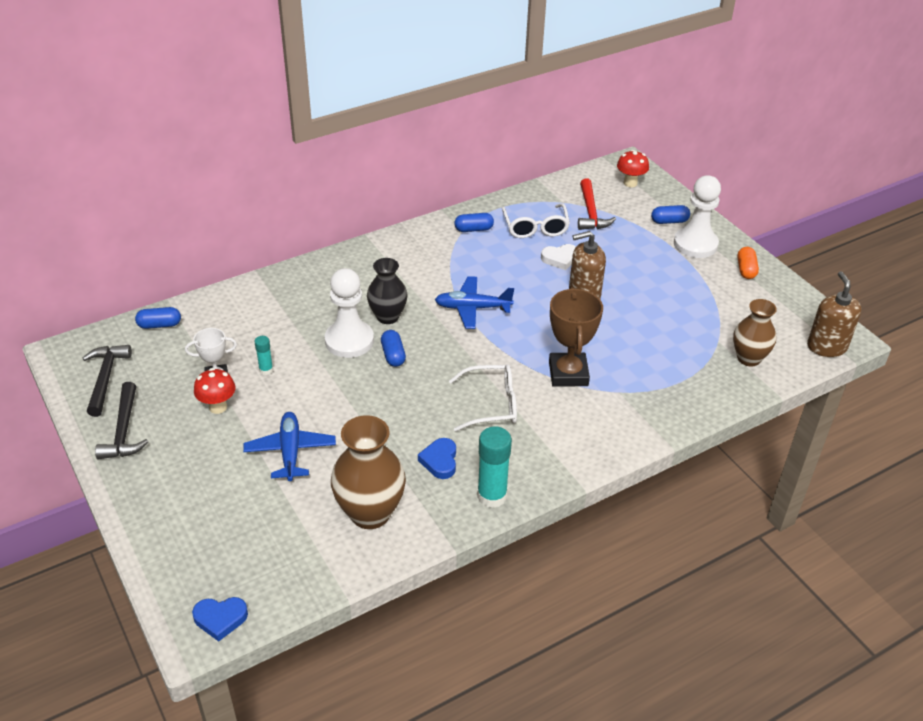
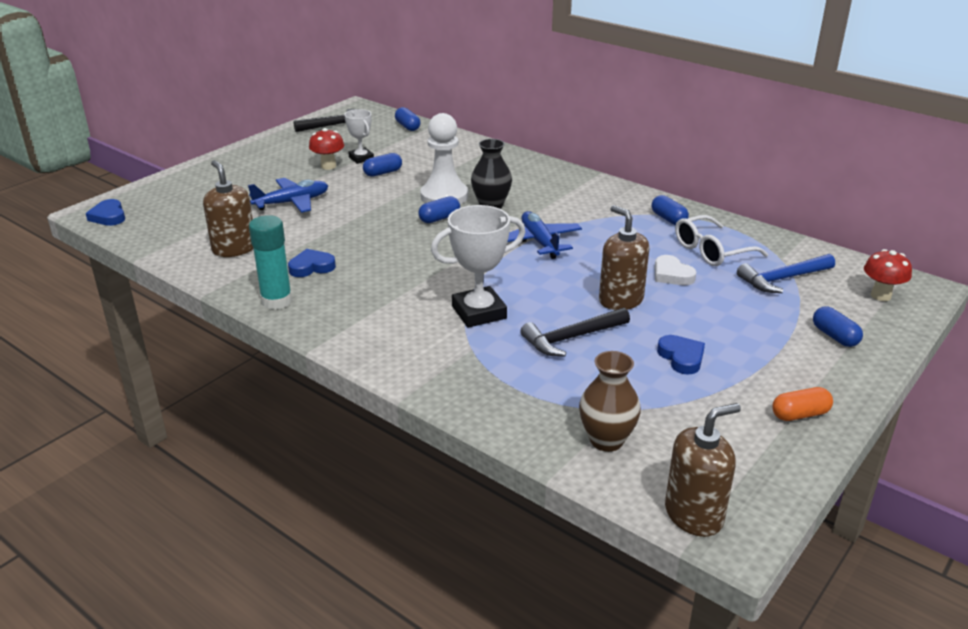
camera: 70 degrees right, 10 degrees down
(124, 431) = (285, 143): black hammer -> black hammer (571, 338)
(266, 370) = (383, 173): turquoise glue stick -> blue capsule
(370, 513) = (234, 249): brown vase -> brown soap dispenser
(492, 404) = (403, 278): white glasses -> none
(568, 374) = (479, 312): brown trophy -> white trophy
(591, 213) = (782, 279): red hammer -> blue hammer
(669, 293) = (681, 357): none -> blue heart
(695, 244) = (809, 364): white pawn -> none

